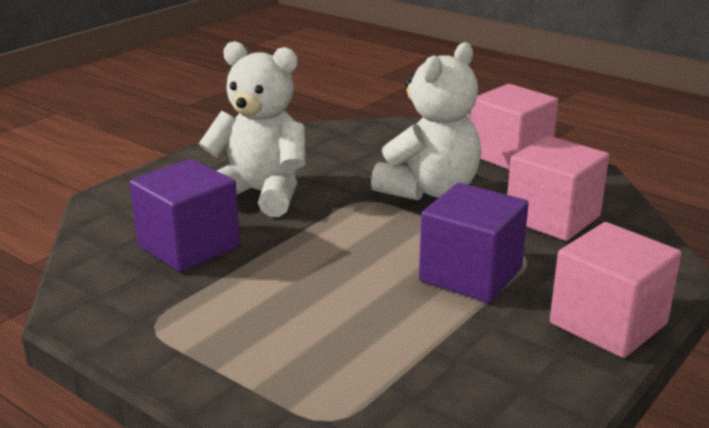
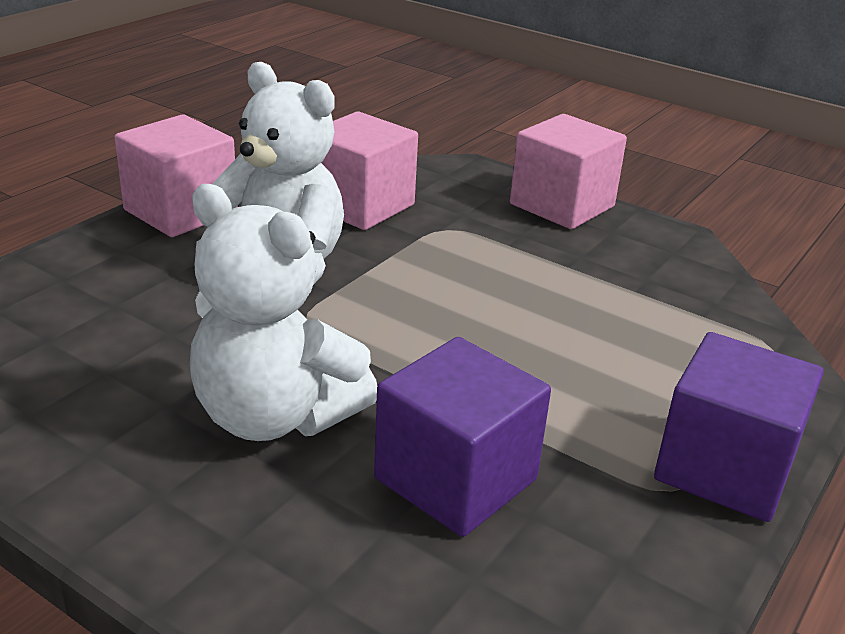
camera: 95 degrees left, 5 degrees up
(260, 194) = (275, 416): white teddy bear -> white teddy bear turned 75 degrees counterclockwise
(470, 275) = (492, 261): purple cube -> purple cube (724, 468)

